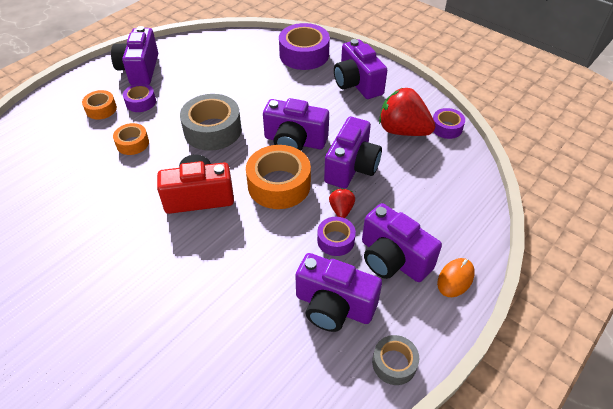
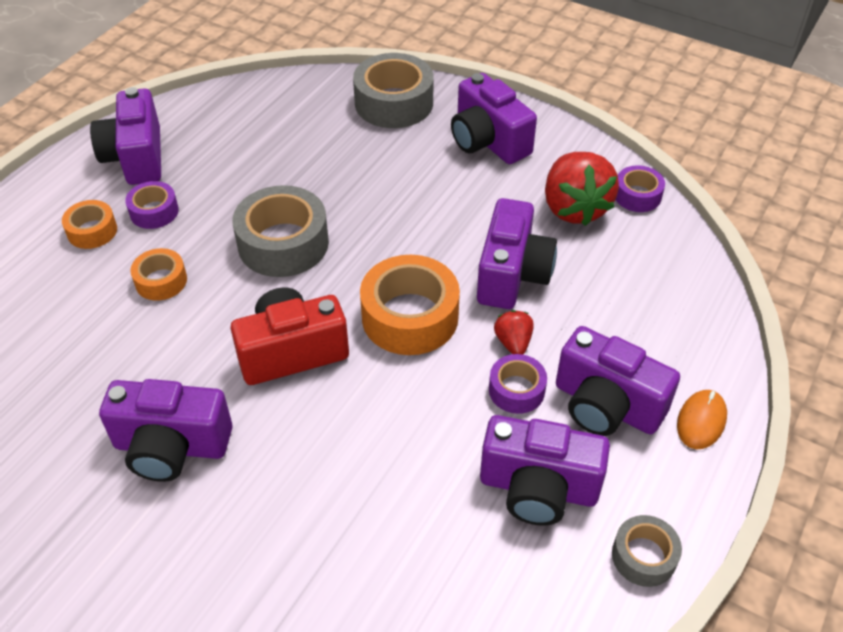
camera: 10 degrees left, 0 degrees up
(294, 141) = (416, 245): purple camera -> purple camera (171, 447)
(304, 55) = (394, 103): purple tape -> grey tape
(402, 131) = (574, 208): red strawberry -> red strawberry turned 120 degrees counterclockwise

